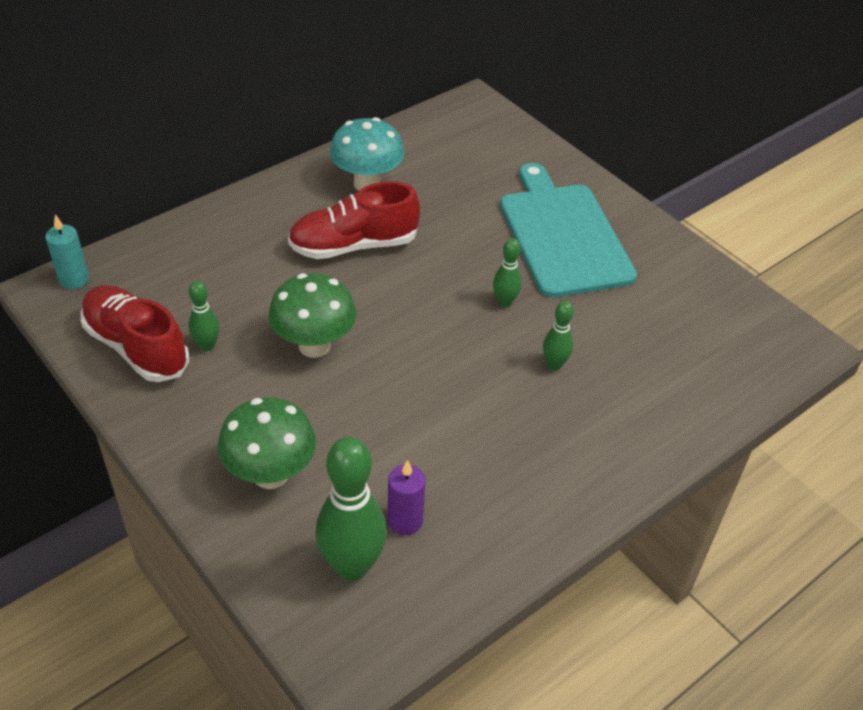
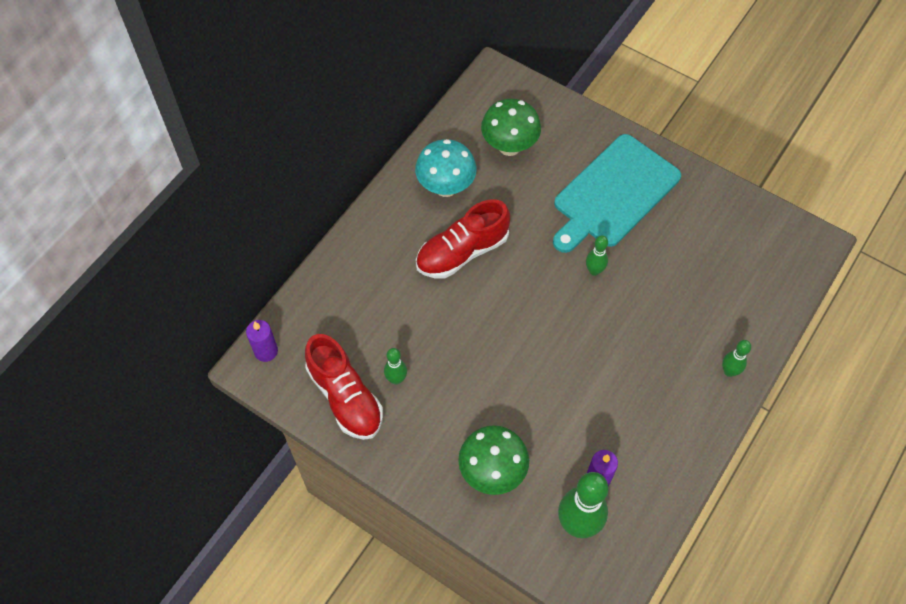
camera: 15 degrees left, 15 degrees up
(74, 279) = (266, 351): turquoise candle -> purple candle
(136, 347) = (345, 397): red shoe -> red shoe turned 150 degrees counterclockwise
(314, 345) = (474, 354): green mushroom -> green mushroom (509, 146)
(554, 364) = (649, 316): green bowling pin -> green bowling pin (729, 371)
(563, 235) = (613, 193): turquoise cutting board -> turquoise cutting board turned 105 degrees counterclockwise

